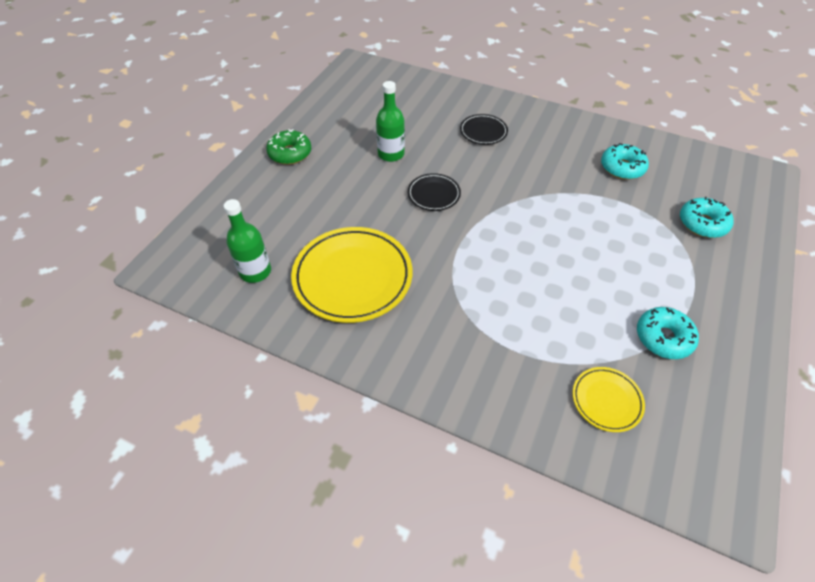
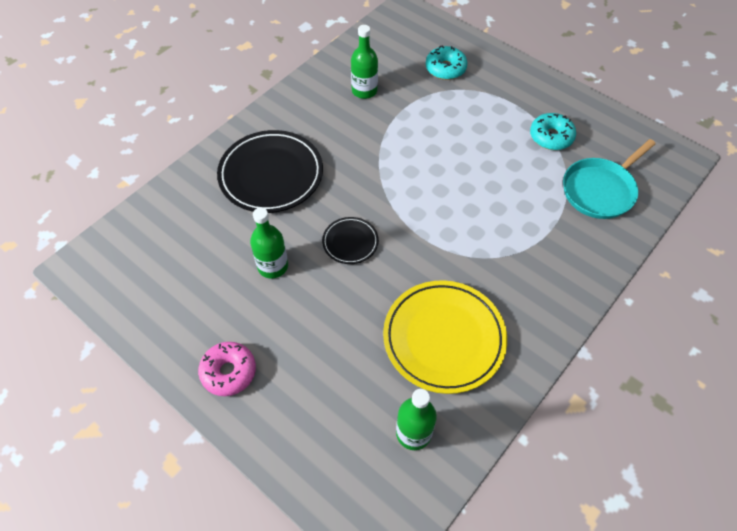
camera: 75 degrees left, 5 degrees up
(290, 153) = (229, 372): green donut -> pink donut
(483, 132) = (271, 175): black plate -> black plate, size x1.99
(606, 400) = (600, 190): yellow plate -> turquoise pan
(622, 168) = (364, 91): turquoise donut -> green bottle

